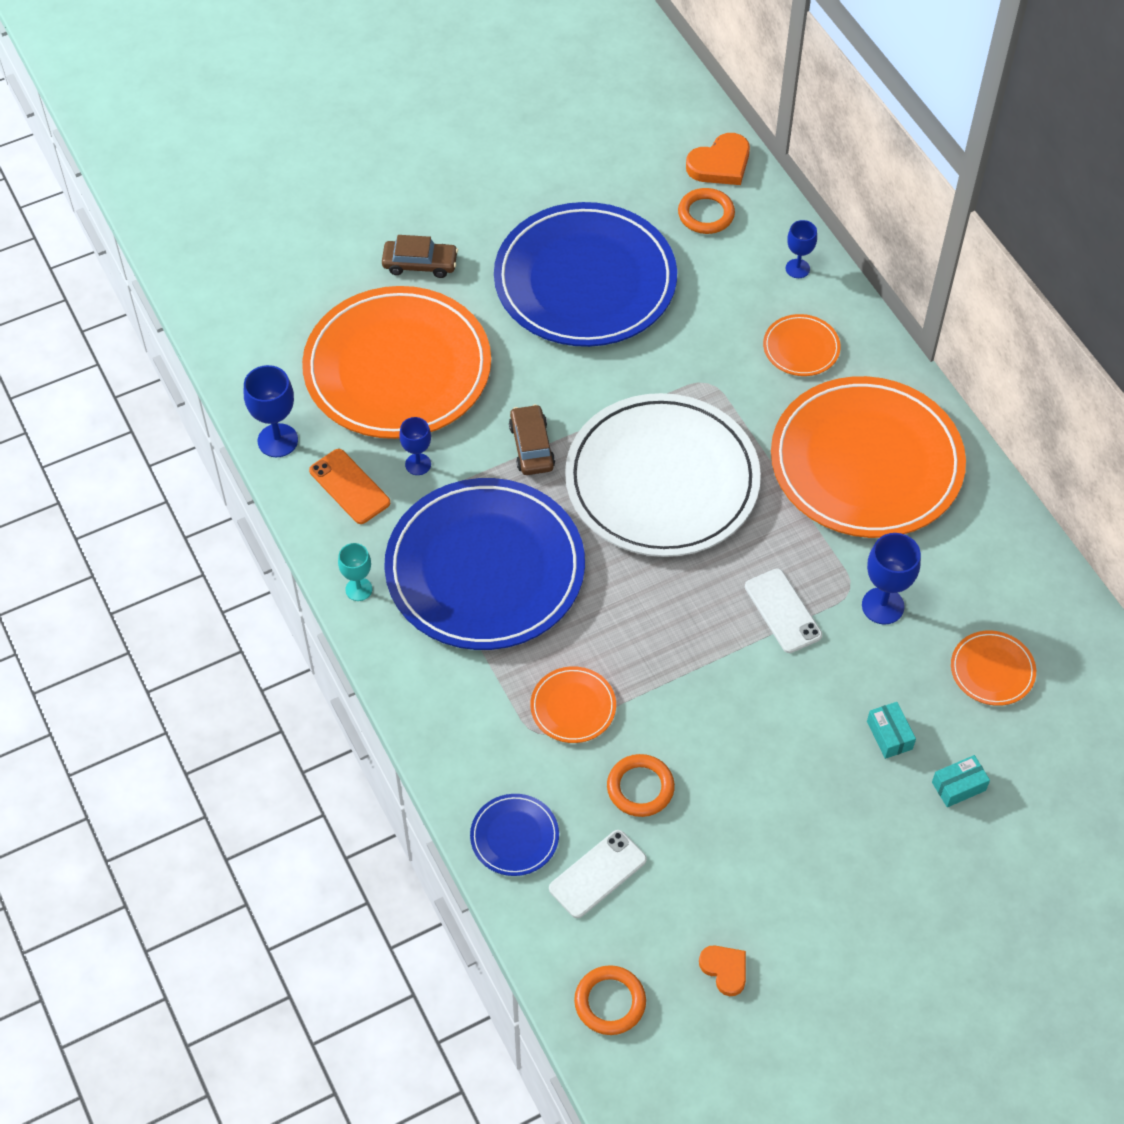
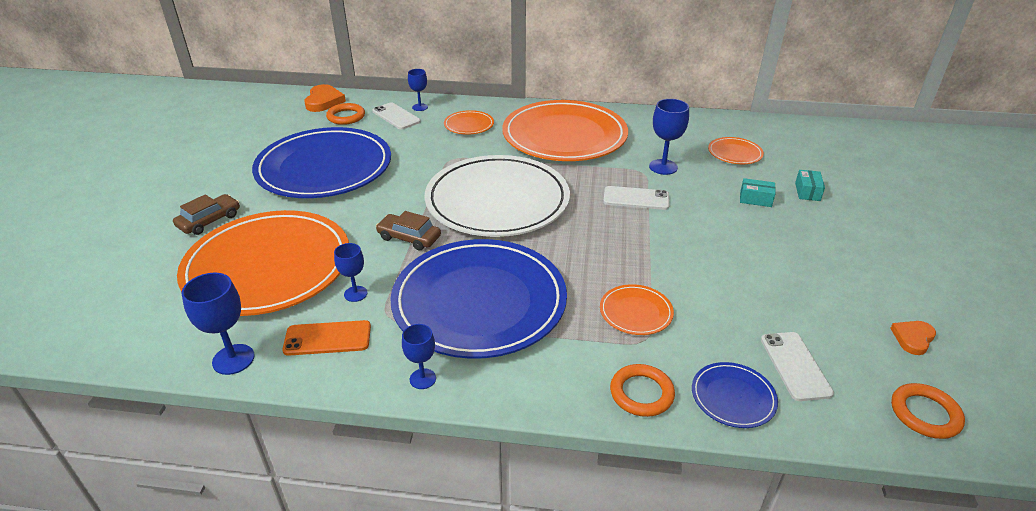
camera: 55 degrees left, 20 degrees down
(358, 589) = (422, 379): turquoise goblet -> blue goblet
(640, 788) = (729, 311): orange ring -> orange ring (641, 393)
(725, 970) = (913, 338): orange heart -> orange heart turned 45 degrees counterclockwise
(752, 261) = (396, 116): none -> white phone

